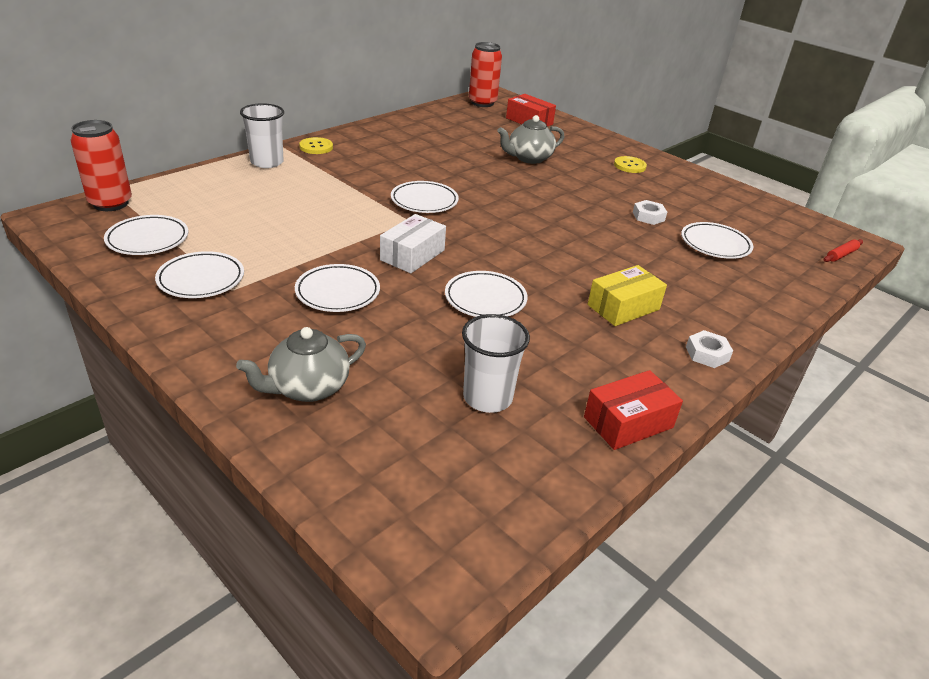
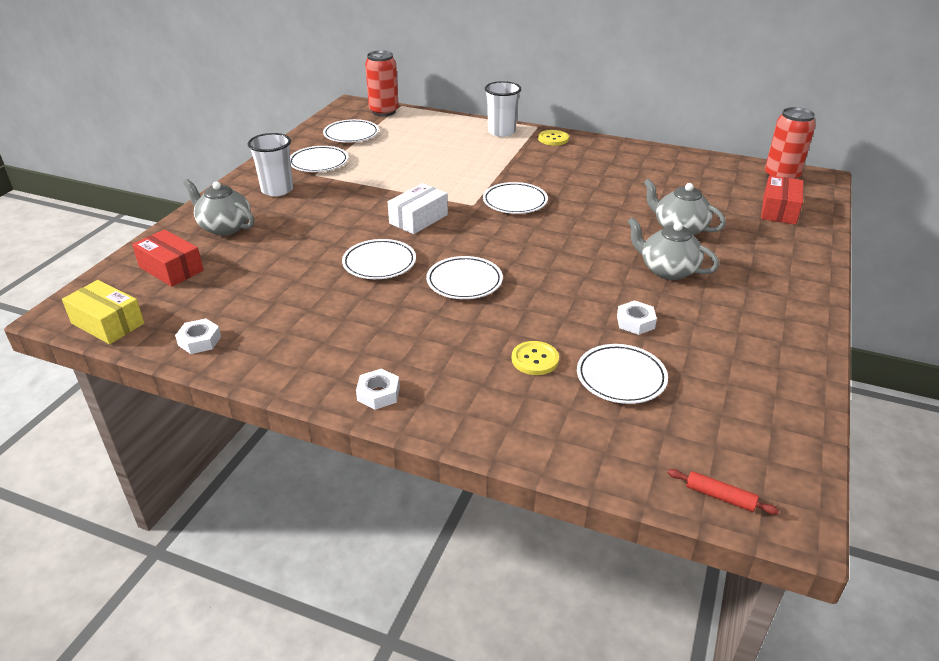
camera: 70 degrees right, 0 degrees up
(337, 292) = (340, 206): white plate -> white plate (464, 282)
(412, 255) = (418, 219): white box -> white box turned 60 degrees counterclockwise
(487, 397) = (247, 292): white cup -> white cup (277, 190)
(574, 453) = (199, 341): none -> white nut
(585, 182) = (667, 270): none -> grey teapot
(623, 307) = (424, 333): yellow box -> yellow box (108, 323)
(628, 422) = (248, 361): red box -> red box (171, 269)
(629, 166) = (758, 291): yellow button -> yellow button (535, 359)

